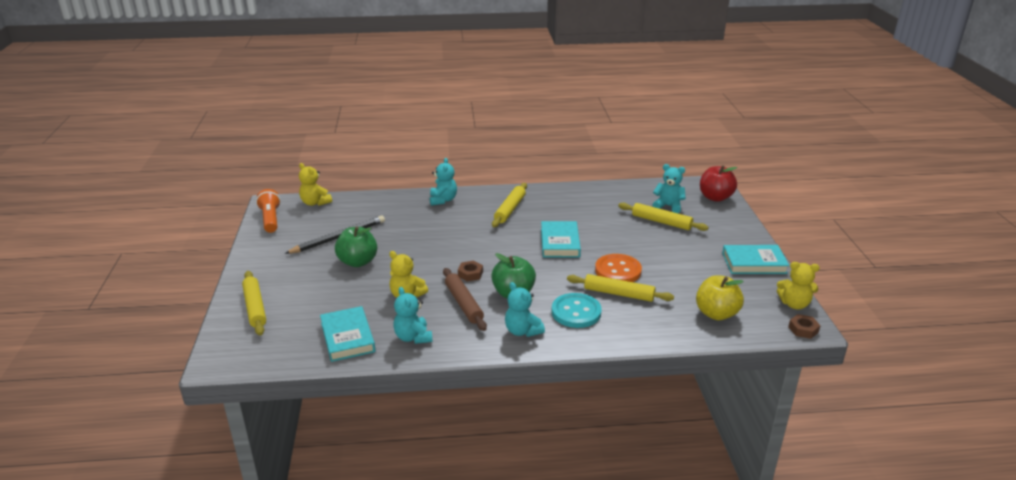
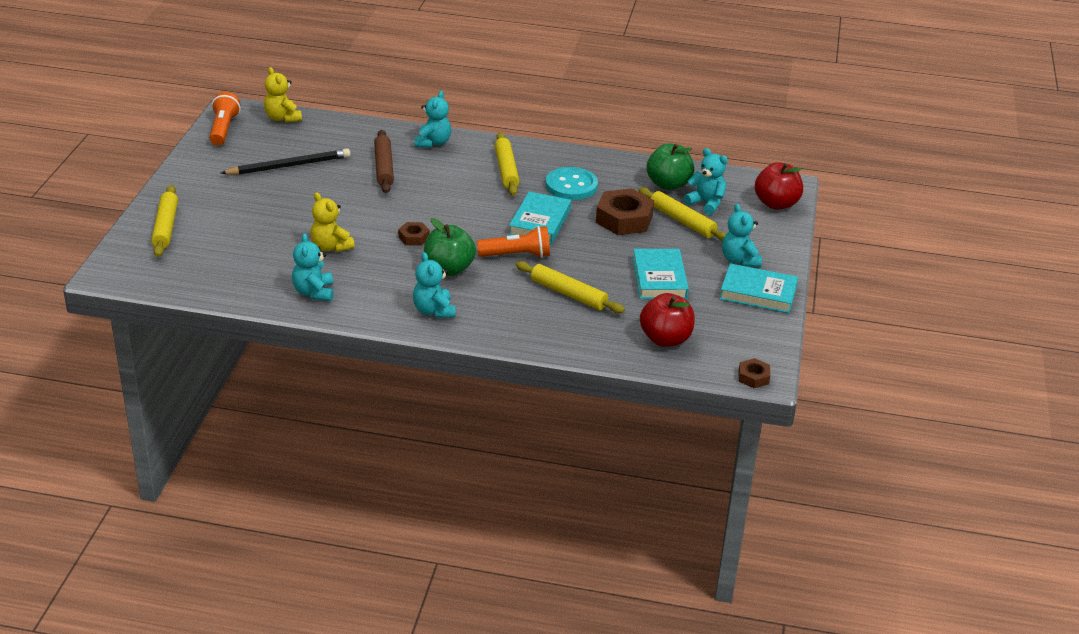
camera: 15 degrees right, 5 degrees up
(347, 337) = (246, 278): turquoise book -> turquoise book (659, 278)
(358, 262) = (296, 198): green apple -> green apple (668, 184)
(463, 304) = (387, 269): brown rolling pin -> brown rolling pin (383, 167)
(510, 209) = (506, 170): yellow rolling pin -> yellow rolling pin turned 45 degrees counterclockwise
(559, 271) = (517, 255): none -> orange flashlight
(576, 312) = (506, 304): turquoise button -> turquoise button (571, 185)
(618, 271) = (586, 268): orange button -> none
(619, 228) = (624, 219): none -> brown nut
(716, 314) = (665, 339): yellow apple -> red apple
(722, 242) = (739, 260): none -> turquoise teddy bear
(794, 304) = (767, 348): yellow teddy bear -> none

